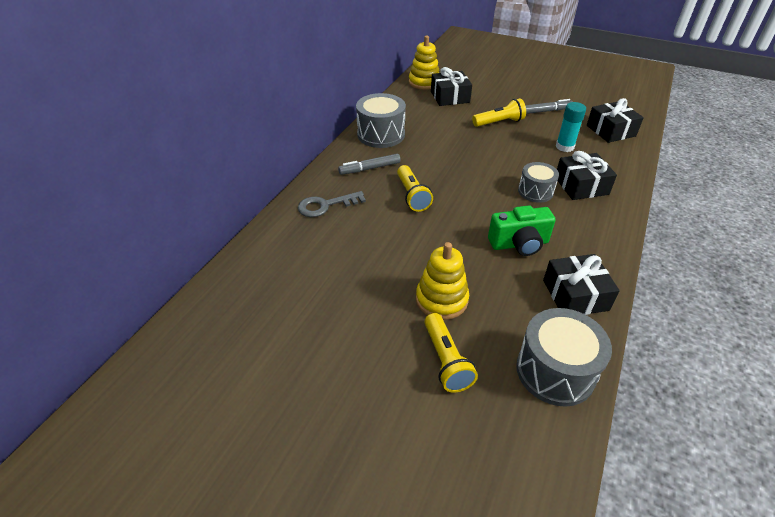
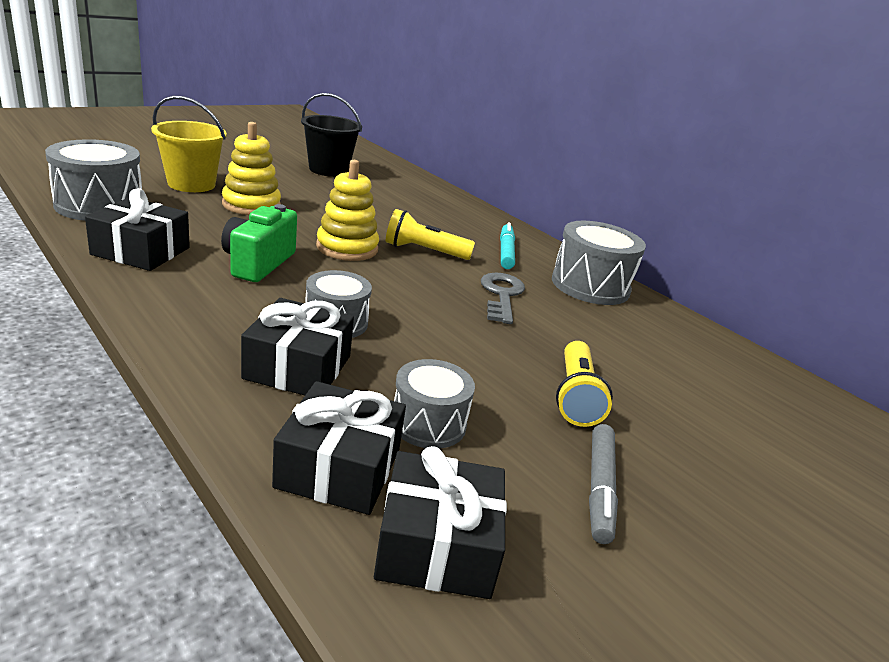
camera: 110 degrees right, 15 degrees down
(293, 309) = (328, 170): none -> black bucket
(326, 205) = (453, 214): grey key -> grey key (501, 295)
(370, 168) = (506, 252): grey marker -> turquoise marker
(424, 82) = (788, 391): yellow stacking toy -> yellow stacking toy (347, 248)
(446, 361) = (191, 184): yellow flashlight -> yellow bucket
(450, 97) = (710, 391): black gift -> black gift (338, 468)
(564, 147) = (428, 423): turquoise glue stick -> grey drum

